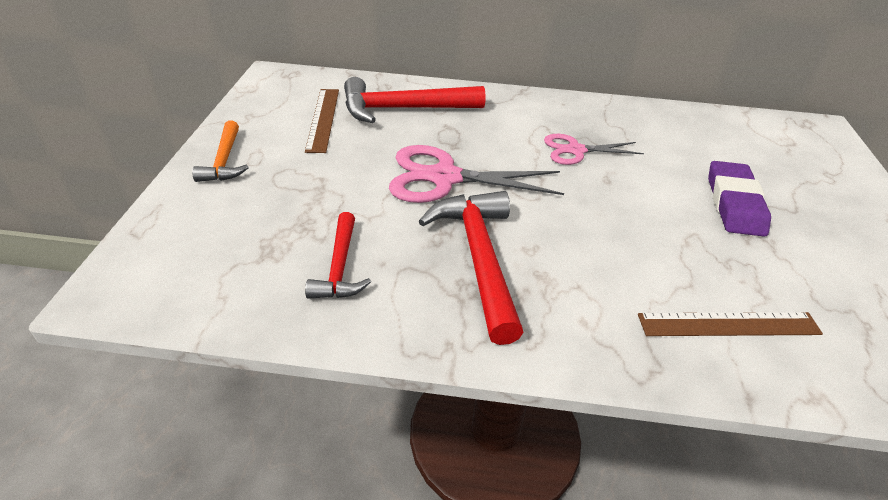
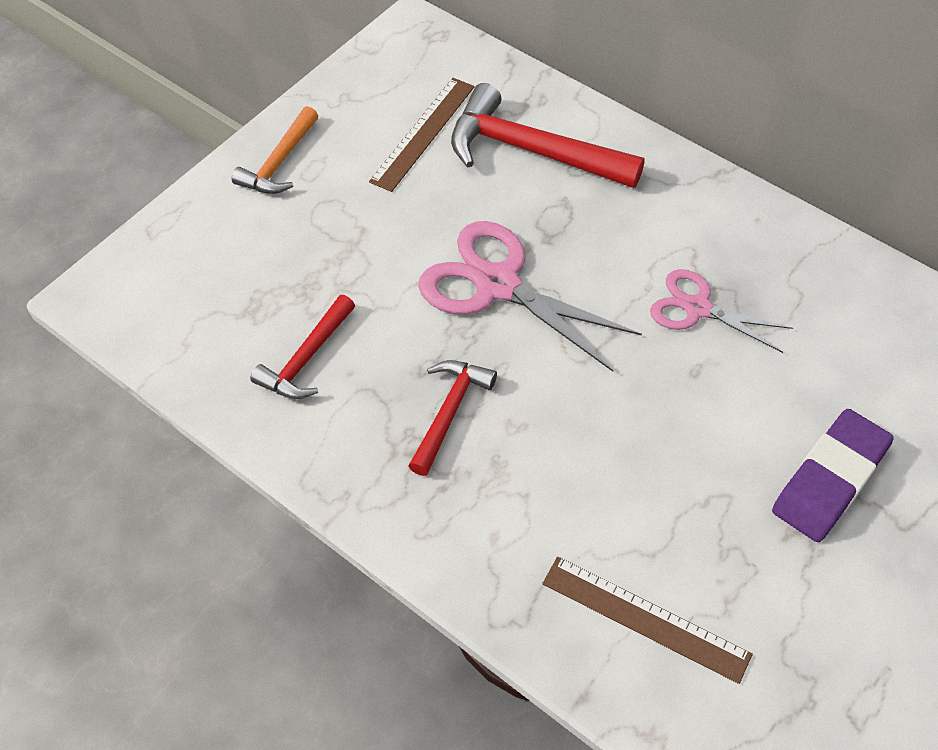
camera: 35 degrees right, 15 degrees up
(478, 258) = (449, 412): red hammer -> red hammer, size x0.59

